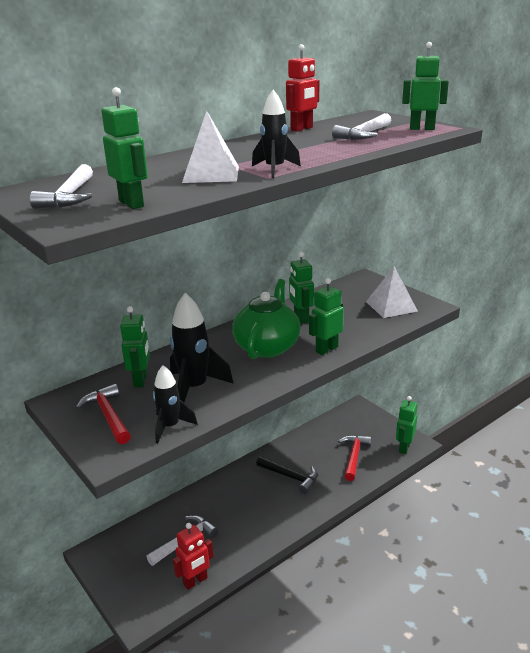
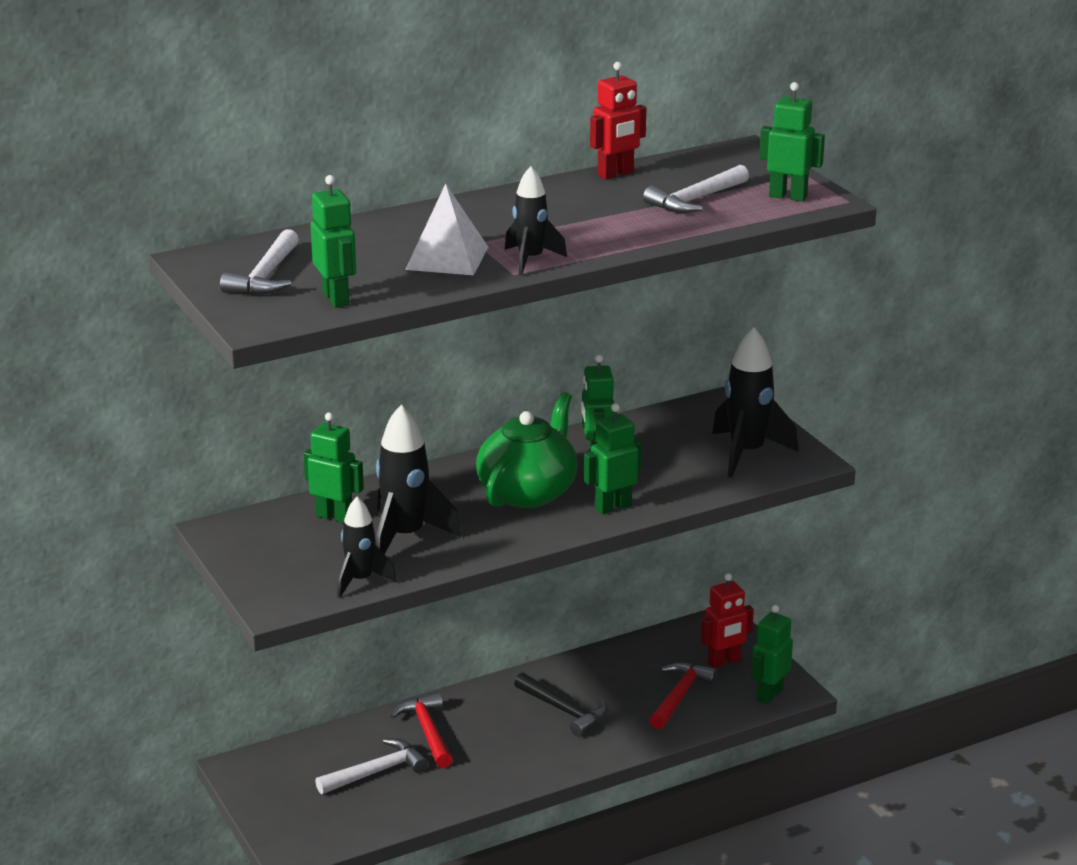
camera: 10 degrees right, 0 degrees up
(108, 416) = (282, 557): red hammer -> red hammer (427, 732)
(141, 380) = (334, 516): green robot -> green robot turned 75 degrees counterclockwise
(195, 581) = (380, 821): red robot -> red robot (724, 662)
(391, 306) = (747, 453): white pyramid -> black rocket

